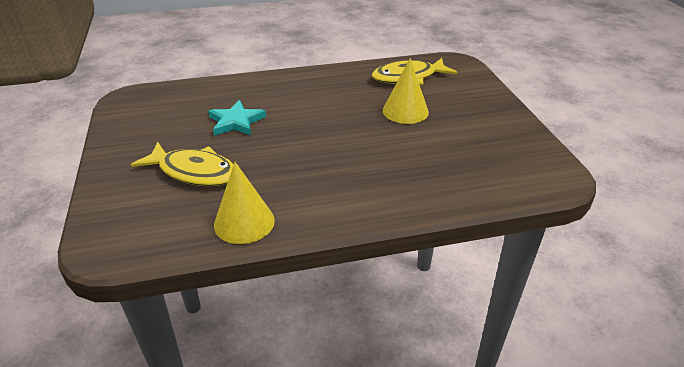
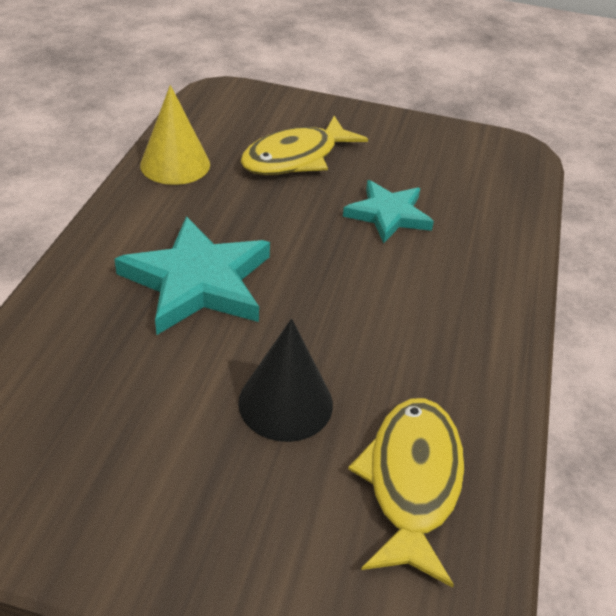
camera: 115 degrees right, 5 degrees up
(357, 162) = (198, 281): none -> turquoise star
(405, 111) = (285, 403): yellow cone -> black cone

